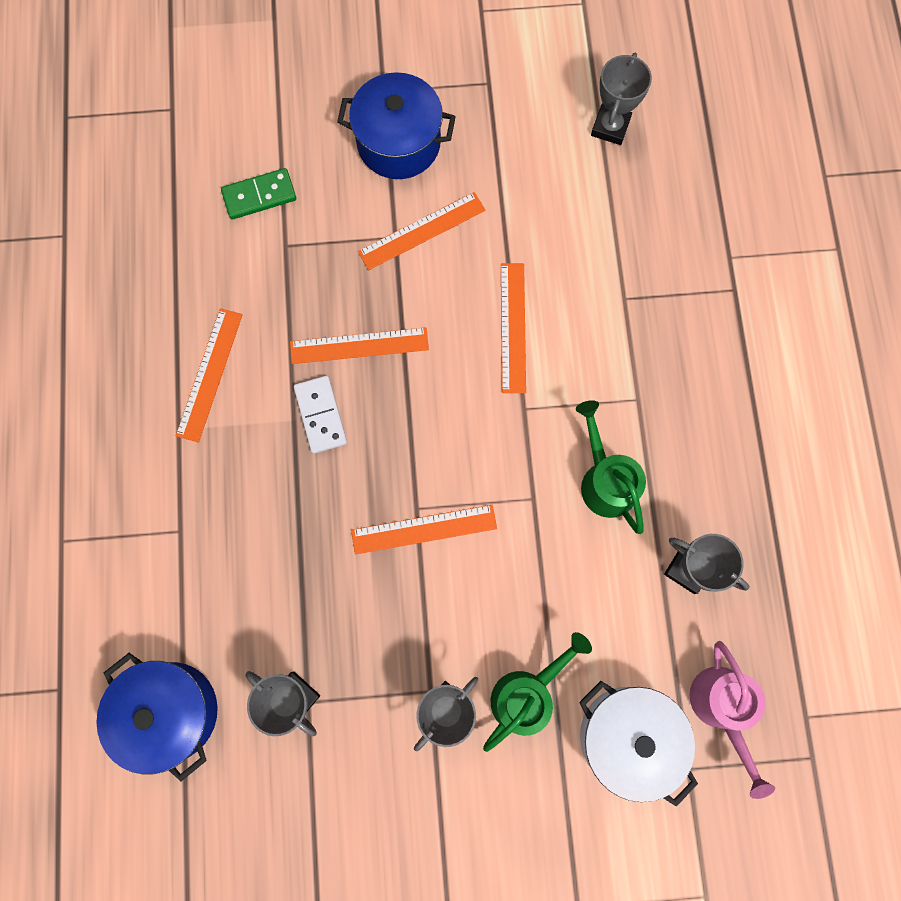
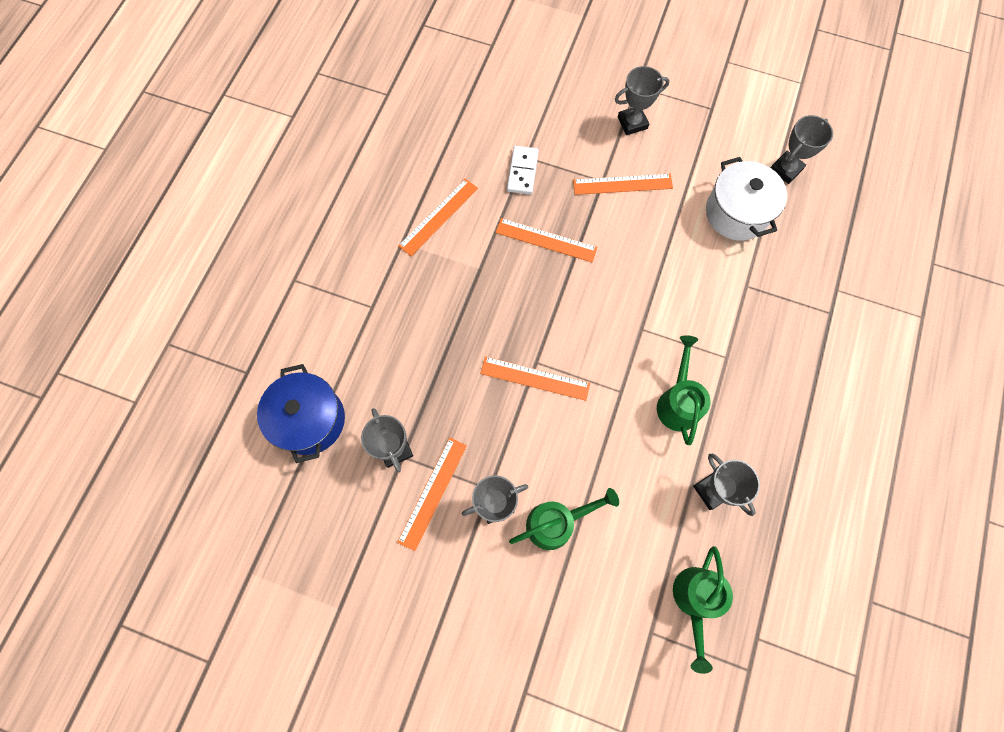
camera: 25 degrees right, 5 degrees down
(259, 195) = (524, 119): green domino -> none
(321, 415) = (499, 273): white domino -> white domino (522, 171)
(399, 143) = (632, 123): blue pot -> grey trophy
(512, 327) = (657, 272): orange ruler -> orange ruler (432, 492)
(627, 736) = (615, 587): white pot -> white pot (736, 213)
(721, 708) = (694, 601): pink watering can -> green watering can

